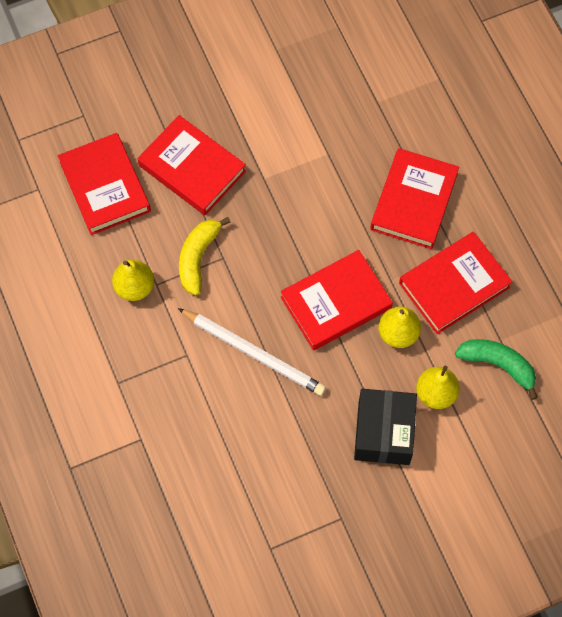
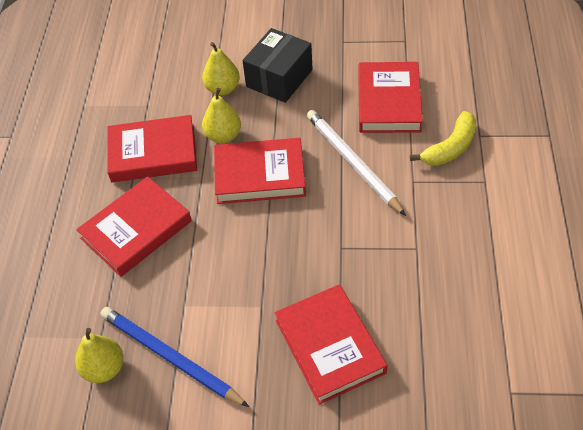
camera: 150 degrees left, 15 degrees down
(105, 187) = (432, 364): red book -> red book (388, 101)
(134, 287) = (439, 253): yellow pear -> yellow pear (104, 368)
(198, 258) = (365, 256): yellow banana -> yellow banana (450, 148)
(312, 110) = (170, 357): none -> blue pencil
(498, 365) = (162, 90): green banana -> none

